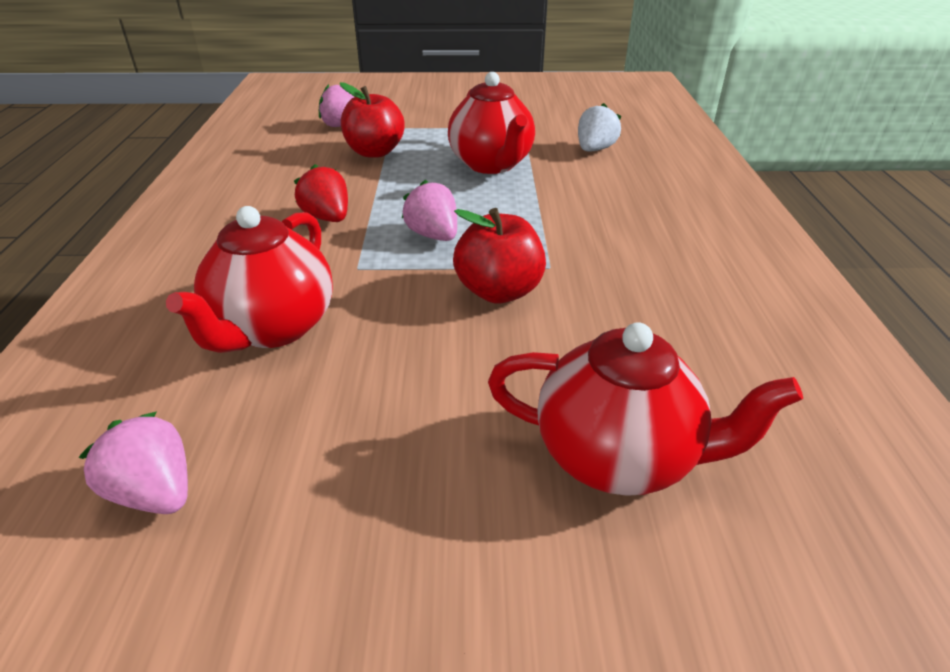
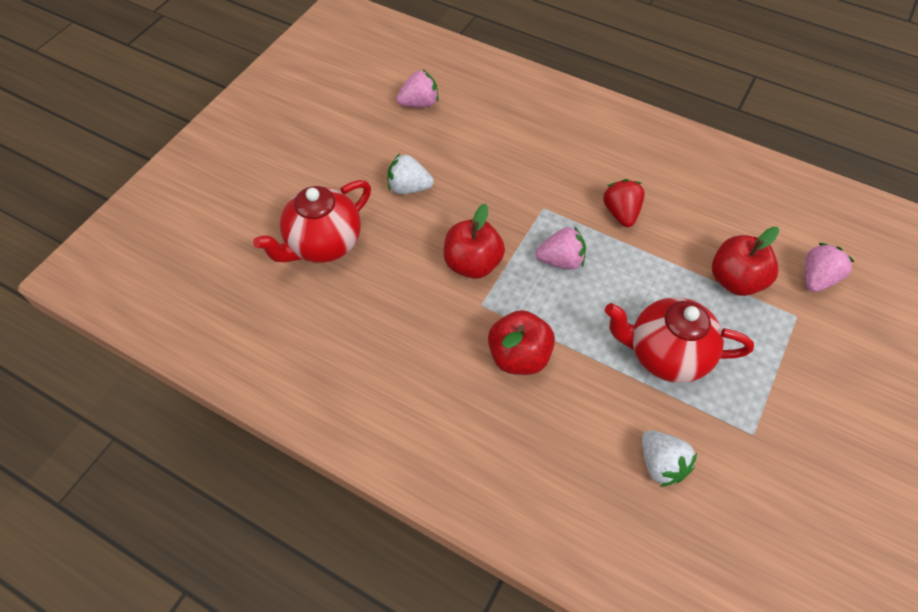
camera: 120 degrees right, 20 degrees up
(273, 328) = (504, 157): red teapot -> none
(327, 218) = (621, 213): red strawberry -> red strawberry turned 90 degrees counterclockwise
(408, 405) = (409, 188): none -> white strawberry
(584, 227) = (519, 356): none -> red apple

